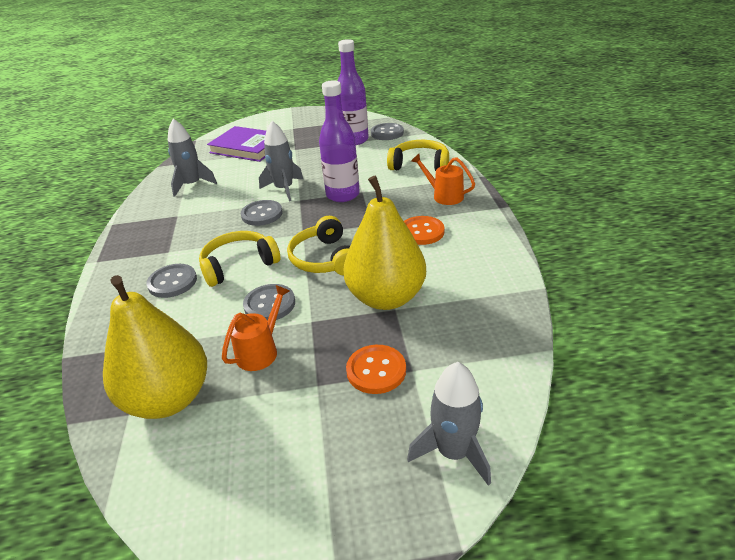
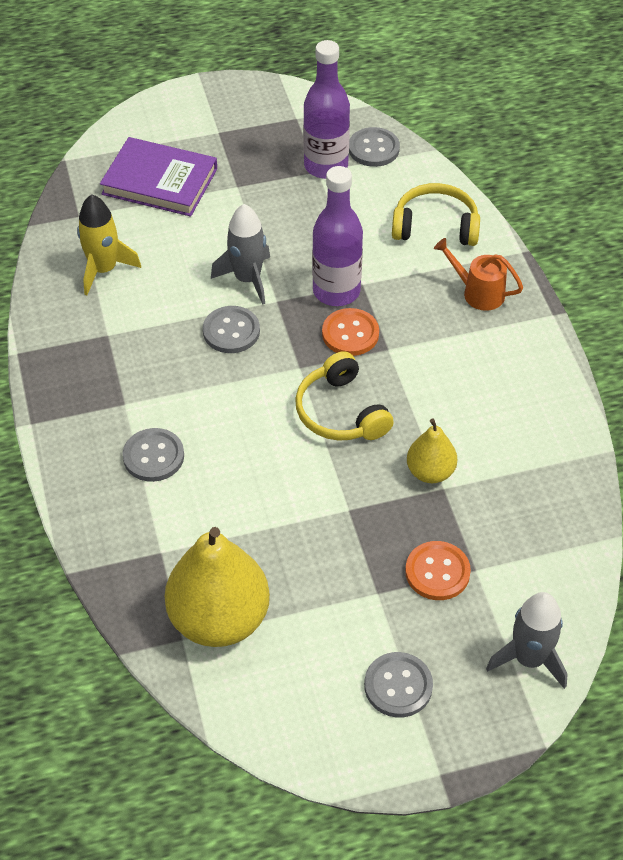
camera: 10 degrees left, 15 degrees up
(192, 185) = (104, 269): grey rocket -> yellow rocket
(238, 265) = (230, 425): yellow headphones -> none
(261, 351) = (302, 553): orange watering can -> none
(269, 304) = (291, 487): grey button -> grey button (398, 686)
(386, 297) = (430, 472): yellow pear -> yellow pear, size x0.53
(421, 232) = (457, 362): orange button -> orange button (350, 334)

